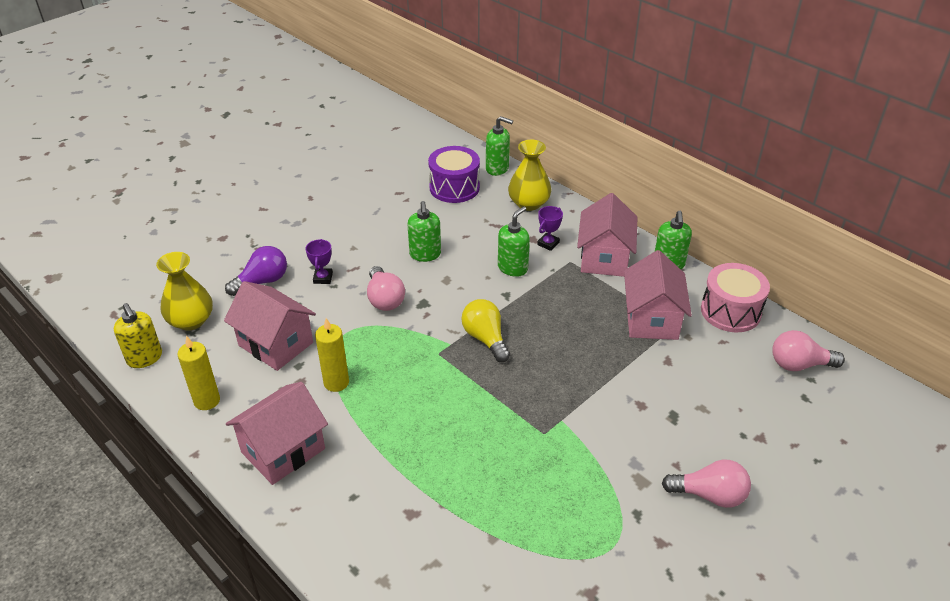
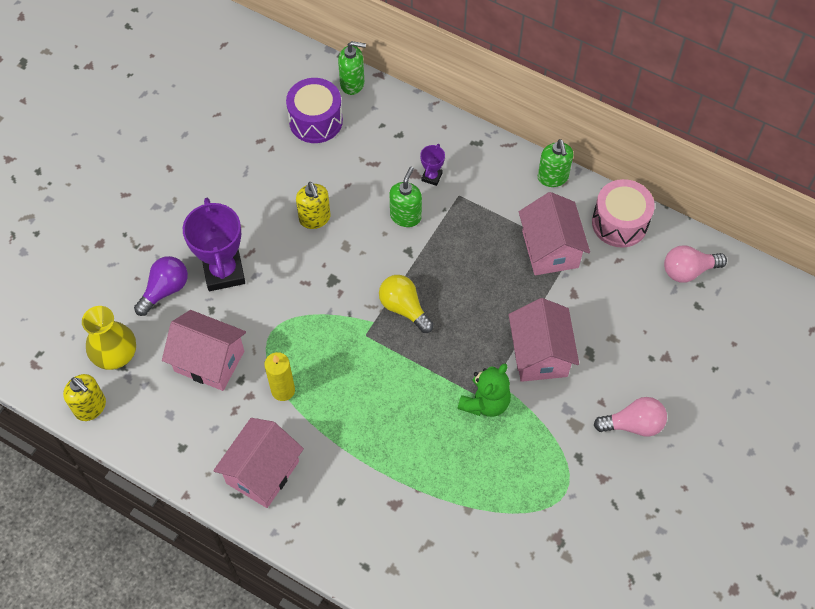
camera: 15 degrees left, 20 degrees up
(207, 401) = (171, 439): yellow candle -> none
(323, 278) = (224, 272): purple trophy -> purple trophy, size x2.16
(385, 299) = (294, 283): pink light bulb -> none
(425, 254) = (315, 218): green soap dispenser -> yellow soap dispenser
(529, 203) = (398, 126): yellow vase -> none
(544, 437) = (485, 402): none -> green teddy bear
(604, 258) = (490, 183): pink house -> pink house (539, 354)

